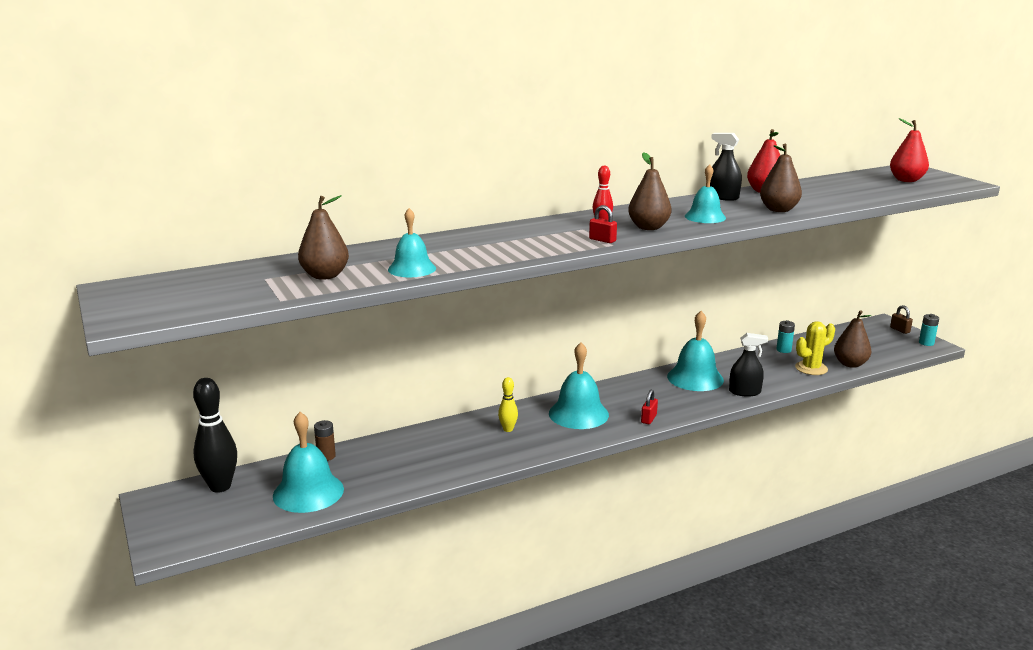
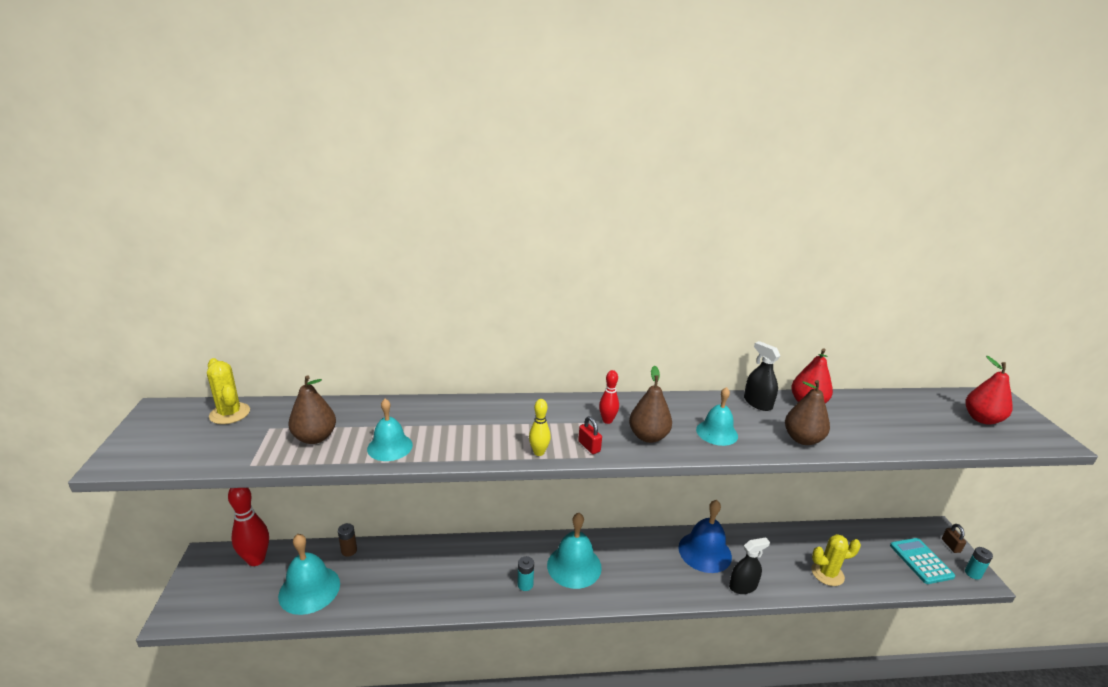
camera: 20 degrees right, 5 degrees up
(204, 277) = (230, 413): none -> yellow cactus
(220, 486) = (256, 559): black bowling pin -> red bowling pin
(508, 429) = (504, 566): yellow bowling pin -> yellow bowling pin (539, 452)
(648, 419) = (632, 594): red padlock -> none
(695, 378) = (704, 552): turquoise bell -> blue bell
(744, 392) = (743, 586): black spray bottle -> black spray bottle turned 45 degrees counterclockwise
(783, 350) = (811, 539): turquoise battery -> turquoise battery (525, 584)
(850, 364) = (872, 580): brown pear -> none
(882, 344) = (921, 561): none -> turquoise calculator

